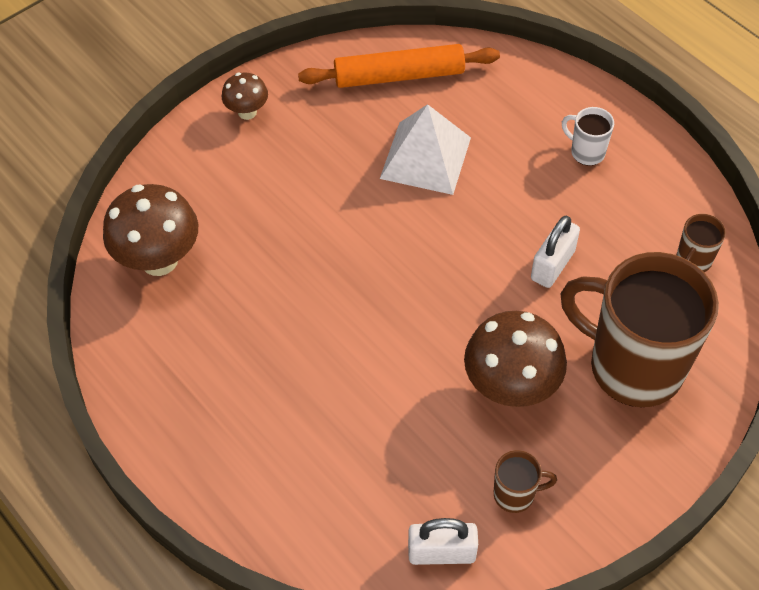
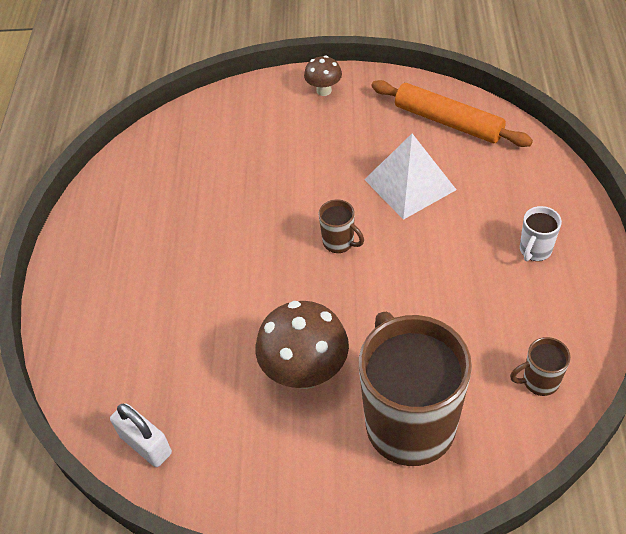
camera: 45 degrees right, 5 degrees down
(159, 260) = (180, 147): brown mushroom -> none
(515, 494) = (231, 446): brown mug -> brown mug (339, 242)
(552, 265) = (424, 311): white padlock -> none
(586, 152) = (534, 250): white mug -> white mug turned 135 degrees counterclockwise

